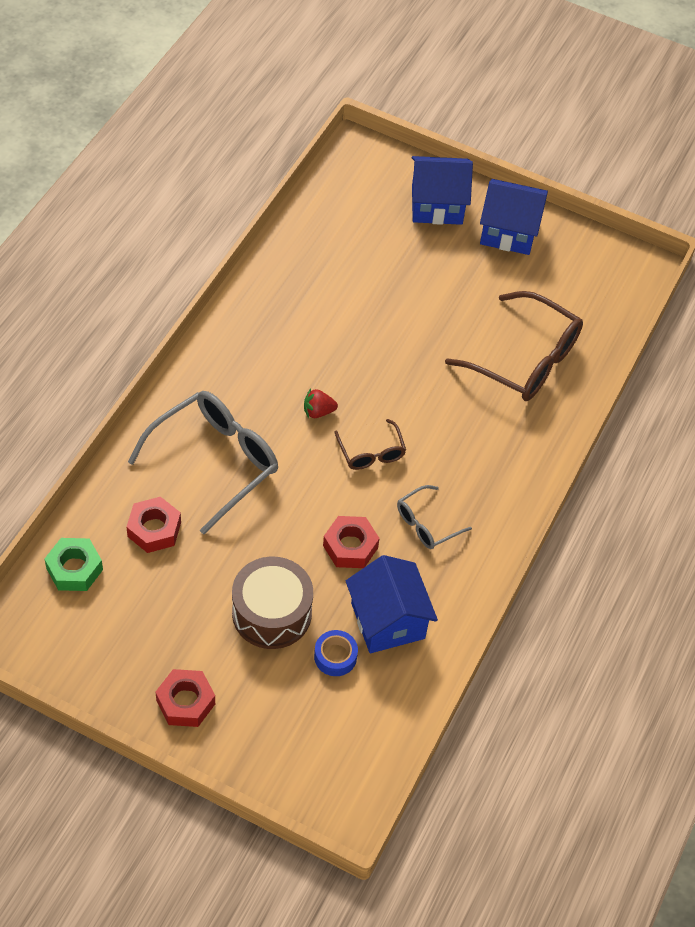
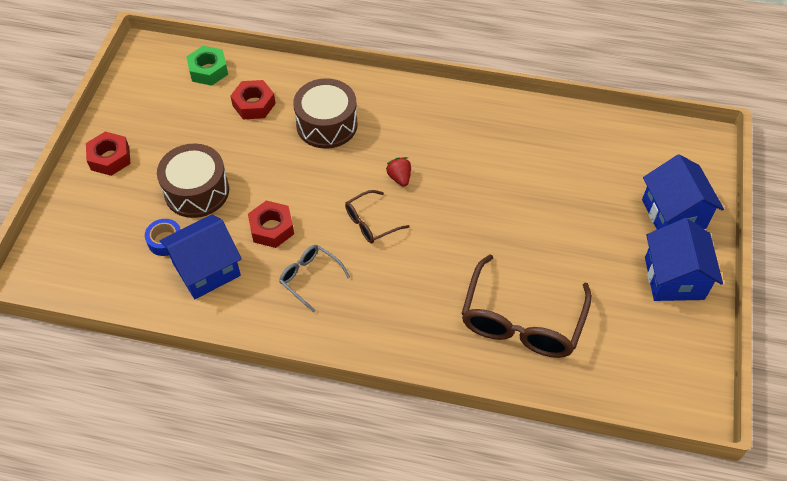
camera: 80 degrees right, 0 degrees up
(215, 461) = (327, 124): grey glasses -> brown drum

